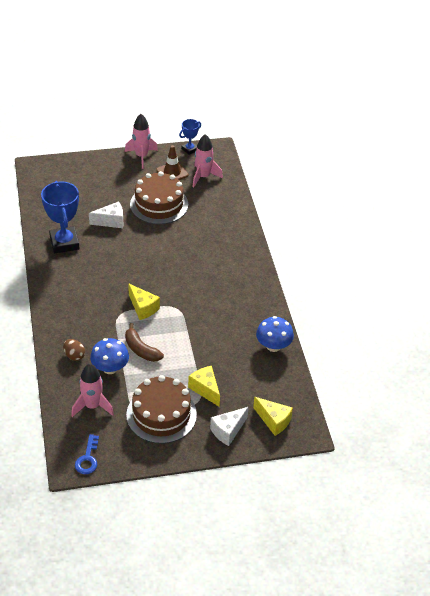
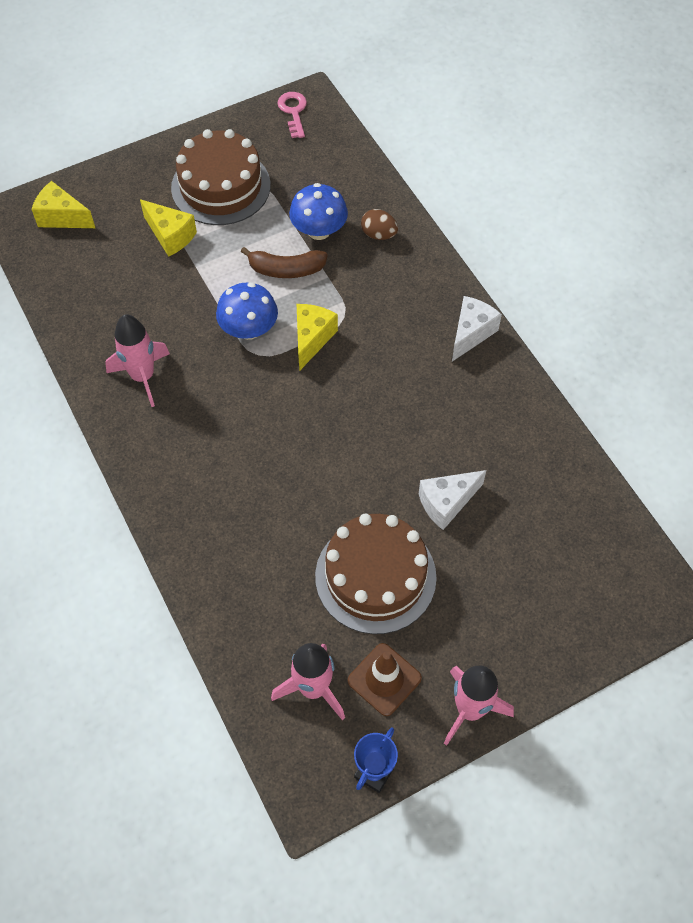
camera: 165 degrees right, 15 degrees up
(64, 243) = (503, 428): blue trophy -> none
(87, 458) = (293, 112): blue key -> pink key
(92, 406) = (318, 174): pink rocket -> pink rocket (143, 377)
(141, 349) = (286, 269): brown banana -> brown banana turned 150 degrees clockwise
(143, 308) = (312, 339): yellow cheese -> yellow cheese turned 75 degrees clockwise
(228, 431) = (123, 188): white cheese -> white cheese (471, 333)
(273, 346) = (83, 330): blue mushroom -> blue mushroom (249, 329)

